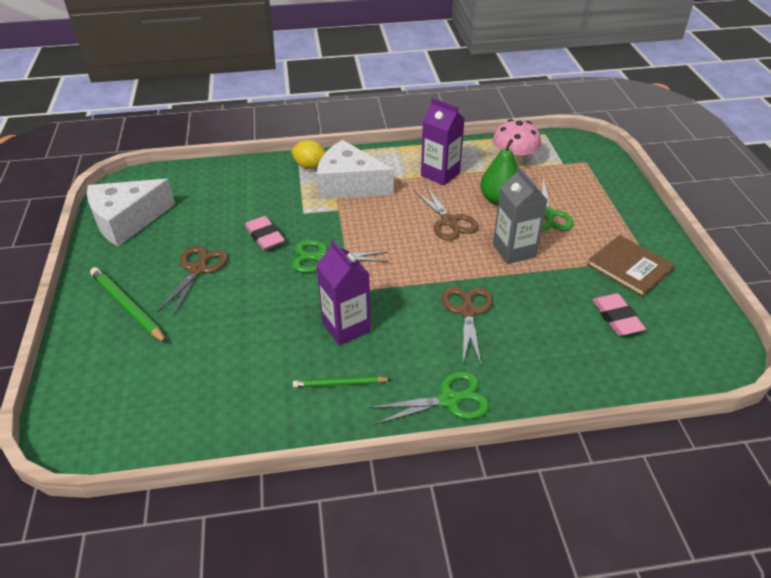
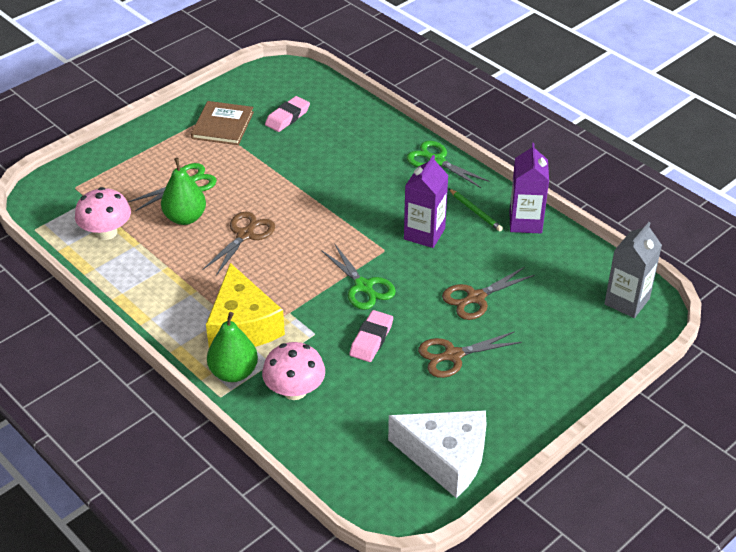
camera: 125 degrees left, 0 degrees up
(128, 306) = (534, 369): green pencil -> none
(264, 184) = (295, 390): none -> pink mushroom
(310, 166) = (234, 372): yellow lemon -> green pear
(349, 185) = (242, 325): white cheese -> yellow cheese
(440, 174) = (171, 271): purple carton -> purple carton (525, 222)
(467, 311) = (348, 183): brown scissors -> brown scissors (475, 298)
(514, 250) = (253, 185): grey carton -> grey carton (627, 301)

